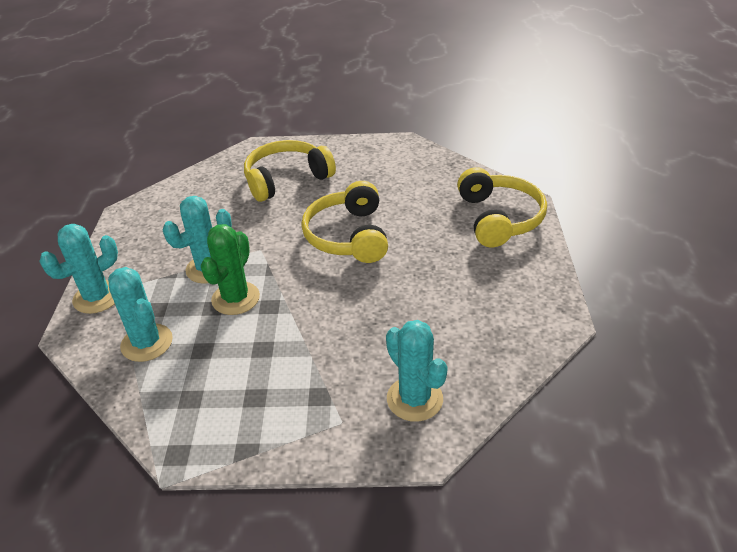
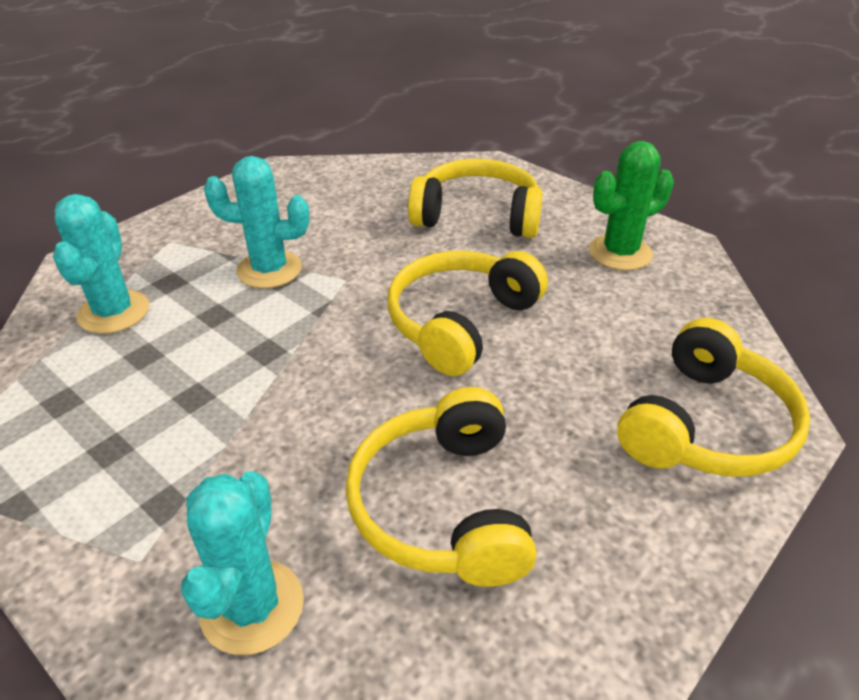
camera: 40 degrees right, 0 degrees up
(97, 297) = (144, 238): turquoise cactus -> none
(235, 298) = (248, 319): green cactus -> green cactus (620, 253)
(440, 312) = (443, 506): none -> yellow headphones

